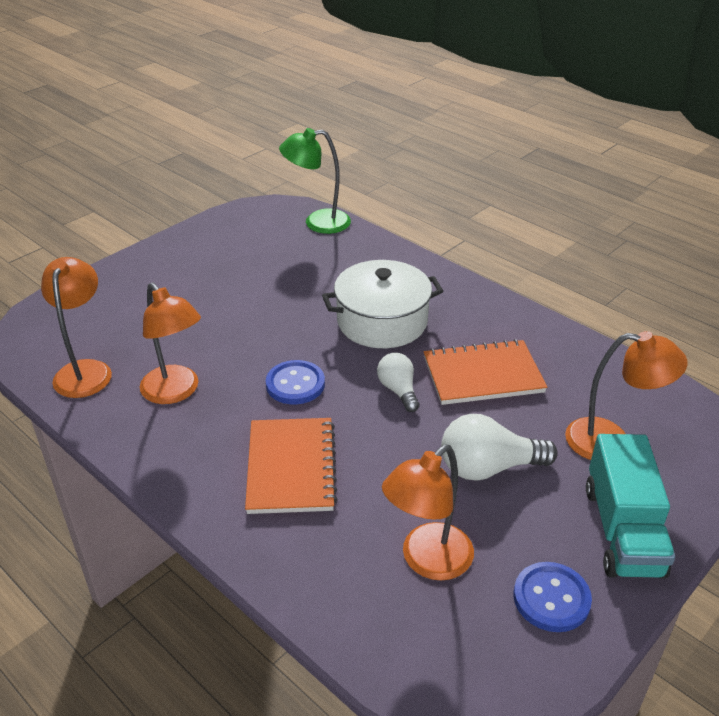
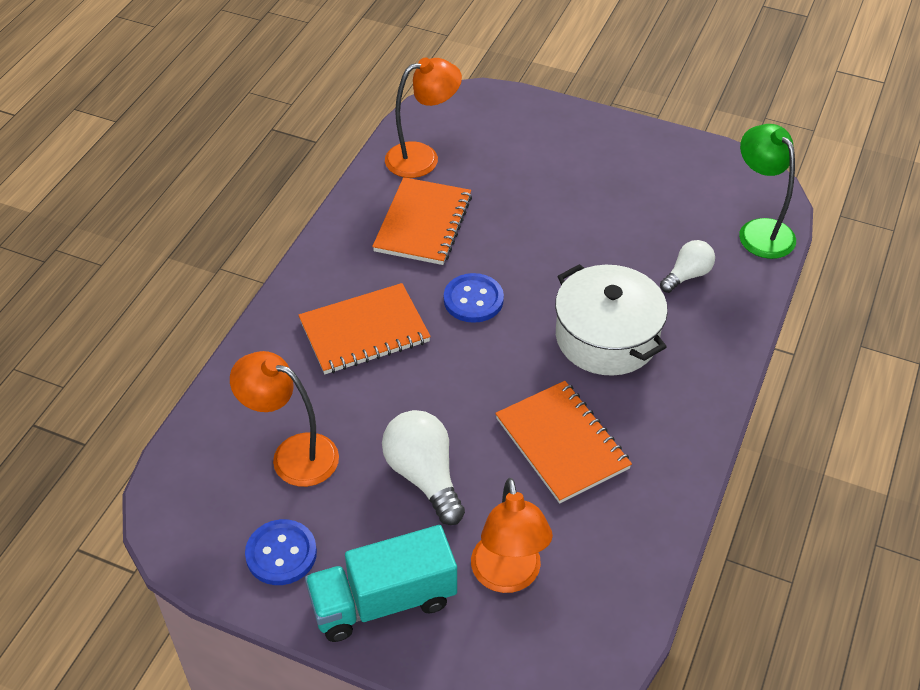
camera: 70 degrees right, 10 degrees up
(176, 392) = (423, 223): orange lamp -> orange notebook
(398, 390) = (502, 379): white light bulb -> white light bulb (687, 275)

